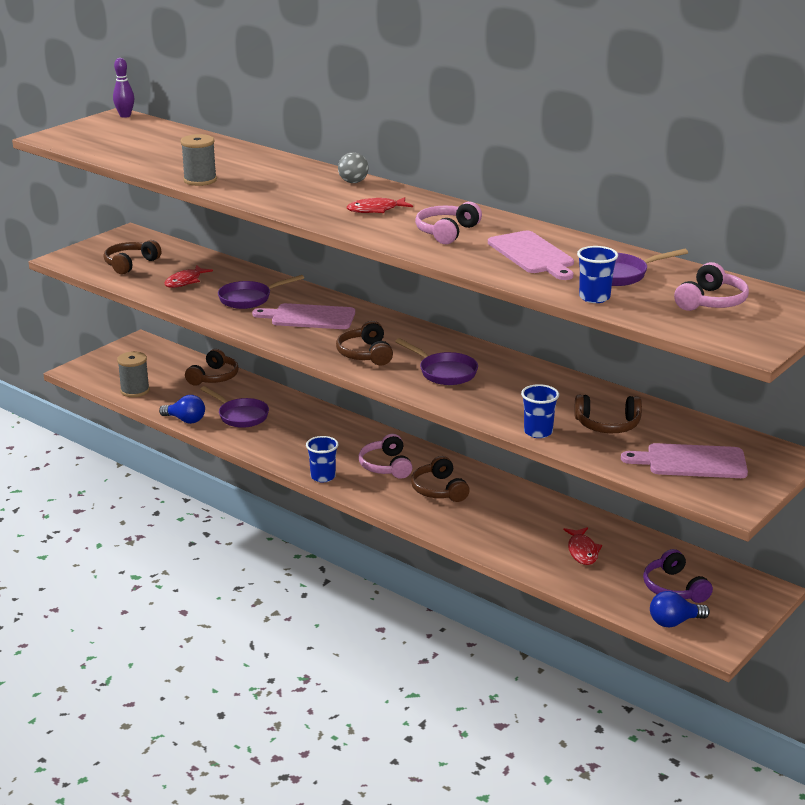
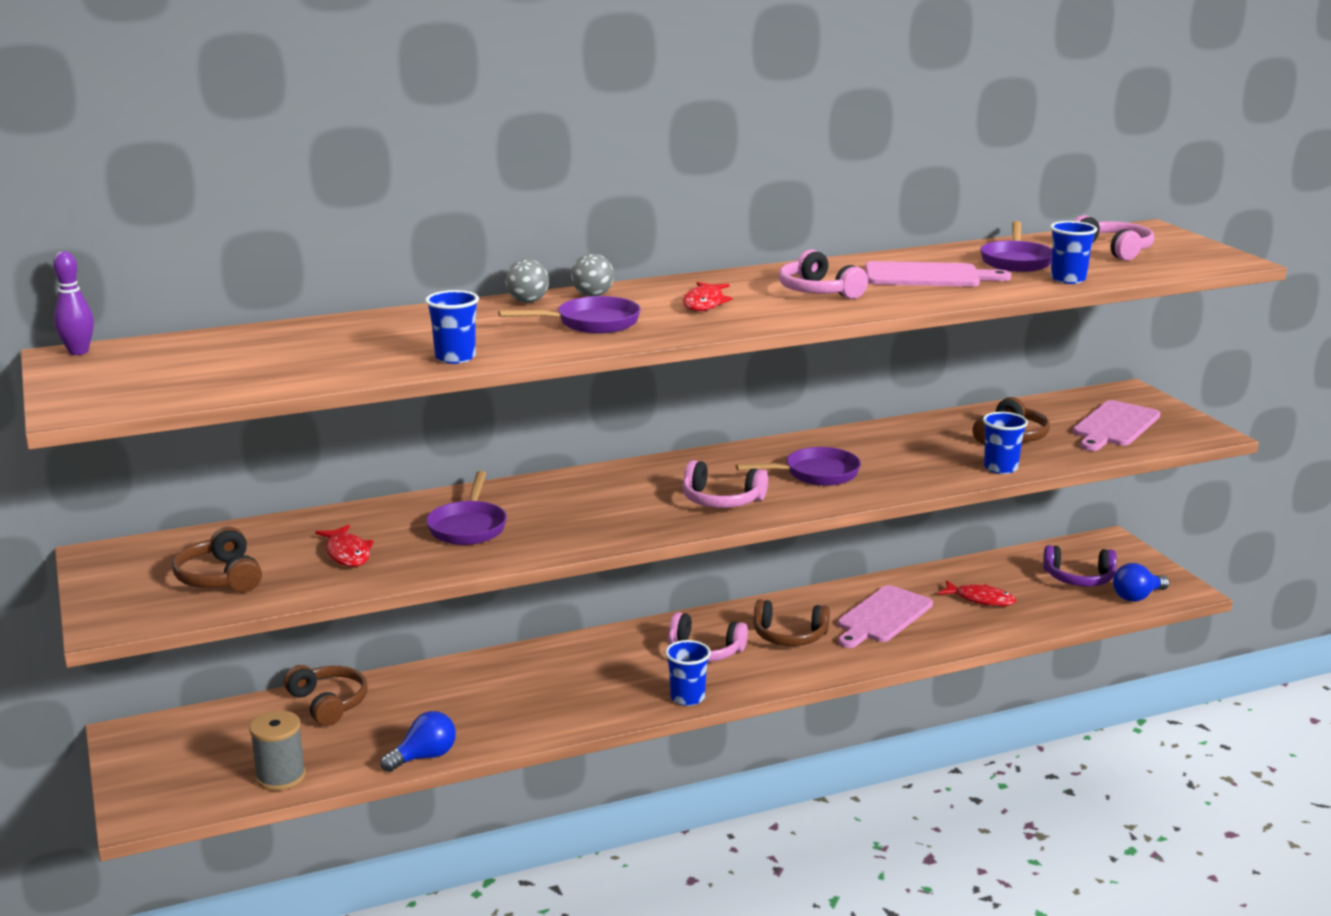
camera: 60 degrees left, 5 degrees down
(200, 180) = (455, 357): grey spool -> blue cup
(241, 416) = (465, 712): purple pan -> purple pan (591, 323)
(309, 317) = (577, 506): pink cutting board -> pink cutting board (882, 617)
(320, 171) = (527, 301): none -> grey ball
(365, 354) = (721, 500): brown headphones -> pink headphones
(674, 622) = (1137, 597): blue light bulb -> blue light bulb turned 45 degrees clockwise

